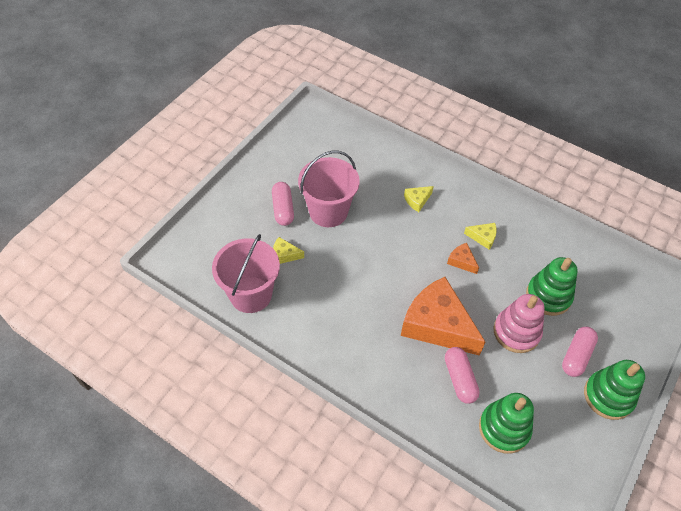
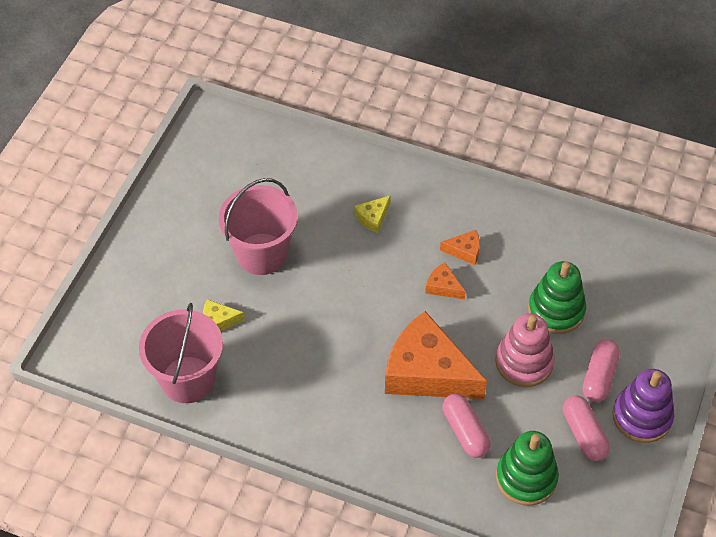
camera: 10 degrees left, 0 degrees up
(283, 209) = (202, 261): pink capsule -> pink capsule (584, 434)
(483, 237) = (464, 251): yellow cheese -> orange cheese
(608, 396) = (642, 416): green stacking toy -> purple stacking toy

